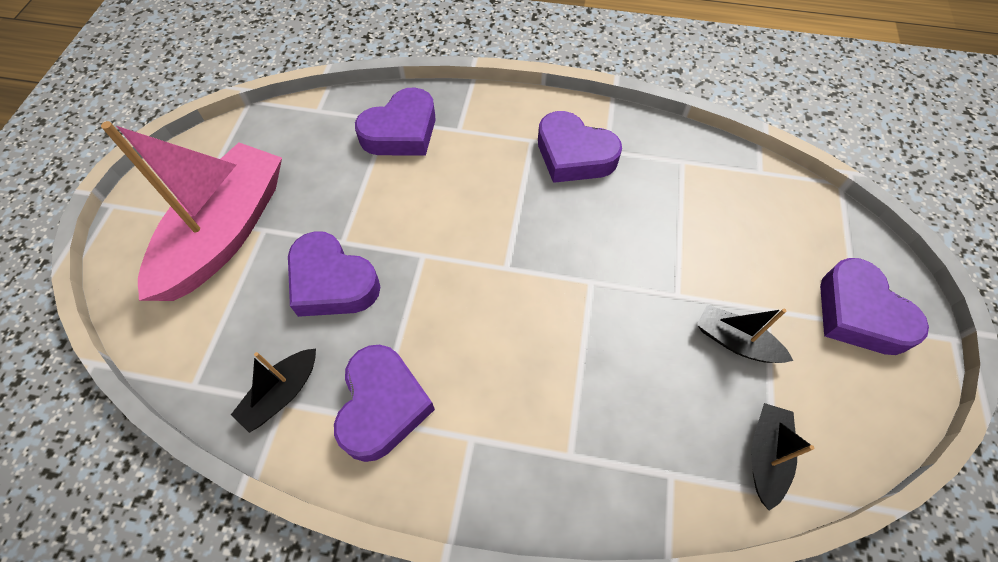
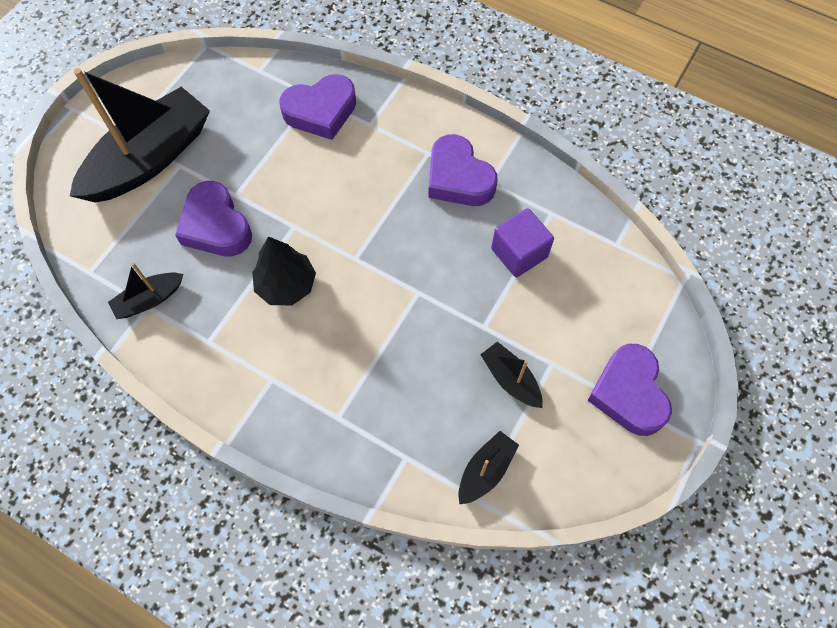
camera: 20 degrees right, 5 degrees up
(226, 233) = (150, 159): pink boat -> black boat
(382, 406) = (217, 333): purple heart -> none
(441, 321) = (286, 285): none -> black tree
(672, 208) = (519, 253): none -> purple cube

